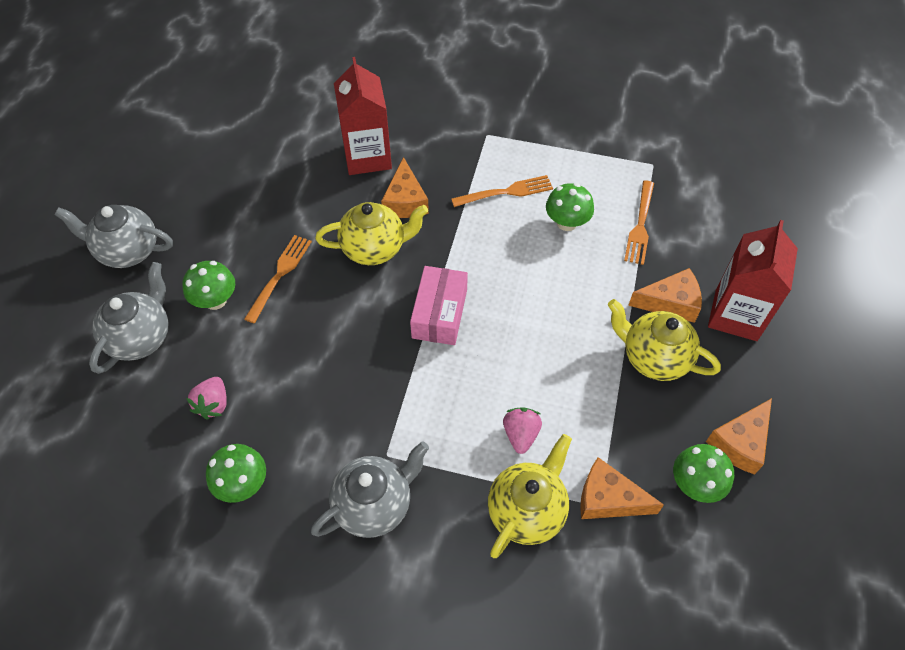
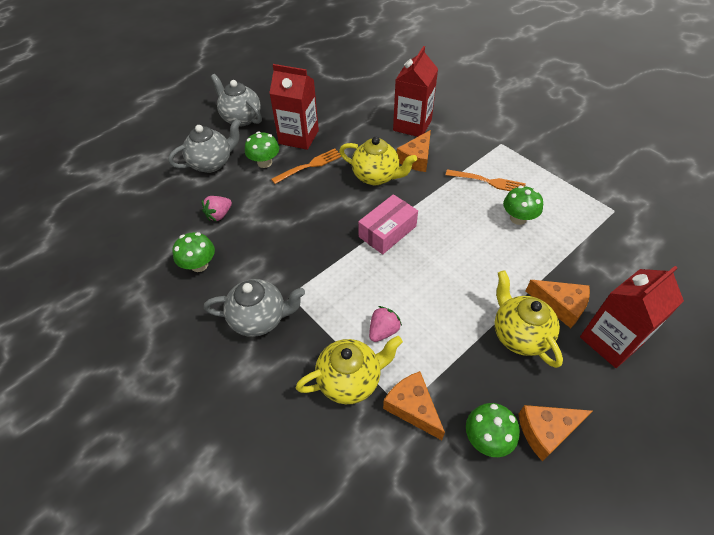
camera: 35 degrees right, 5 degrees down
(233, 241) = (299, 137): none -> red carton
(640, 225) = (574, 244): orange fork -> none

